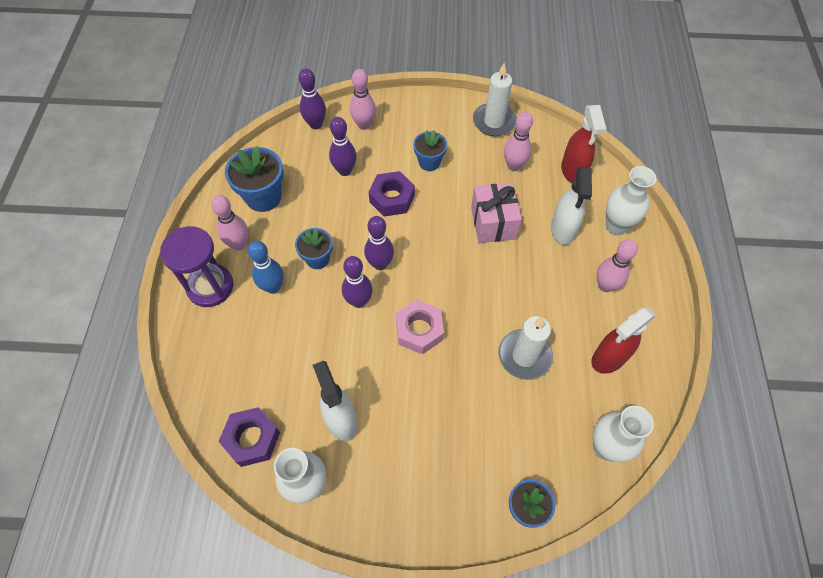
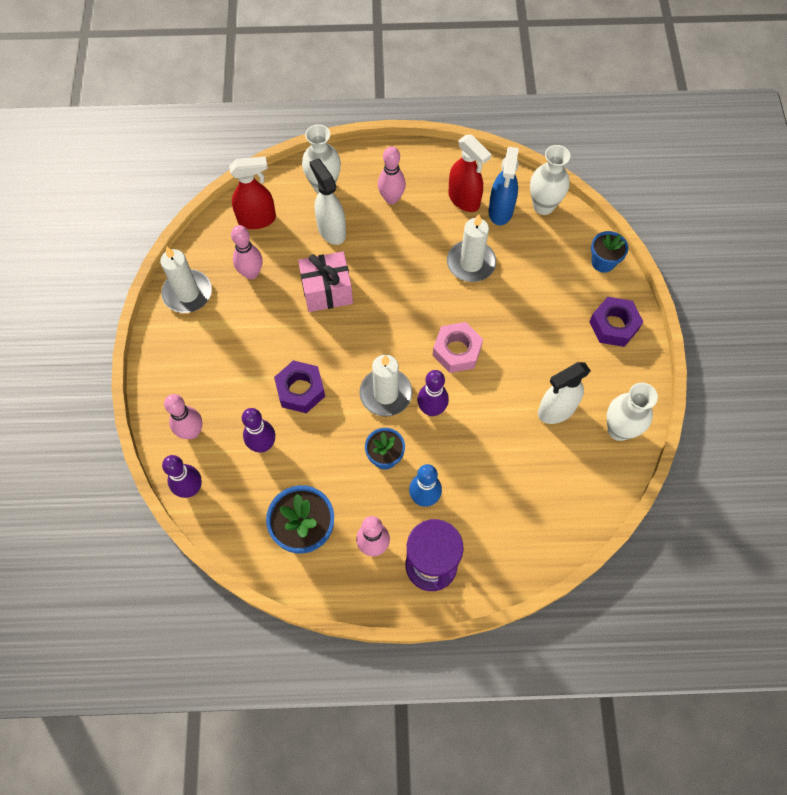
camera: 95 degrees left, 5 degrees up
(252, 439) = (588, 486): purple nut -> purple nut (613, 325)
(380, 264) = (386, 394): purple bowling pin -> white candle
(429, 162) = (248, 356): blue flower pot -> none
(563, 230) = (331, 230): white spray bottle -> white spray bottle turned 120 degrees counterclockwise
(595, 396) = (500, 211): none -> blue spray bottle

